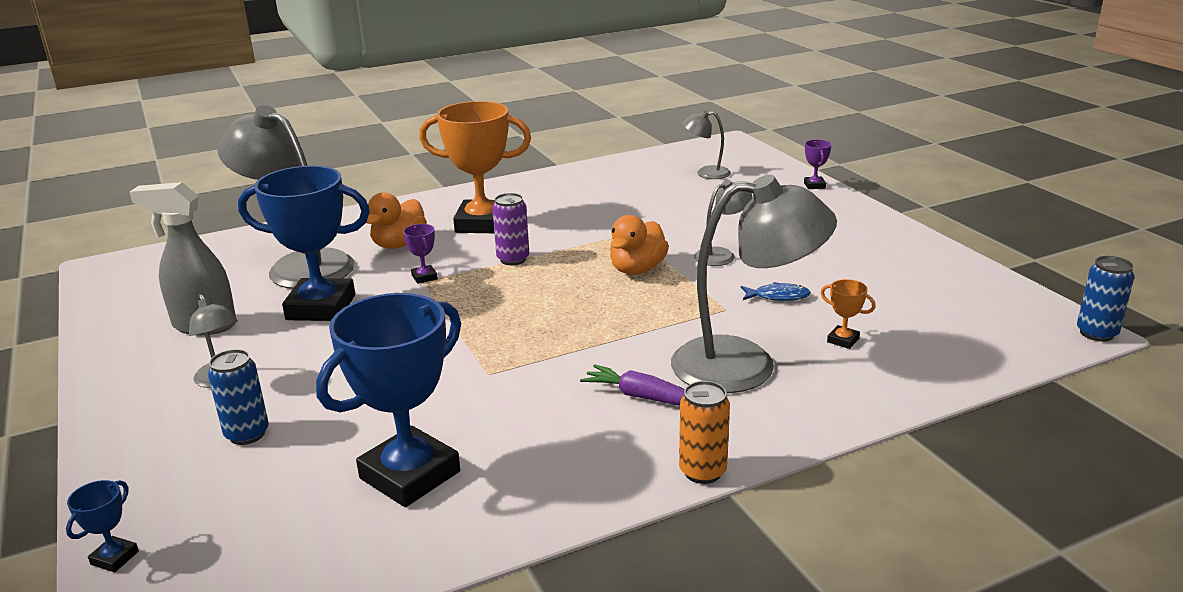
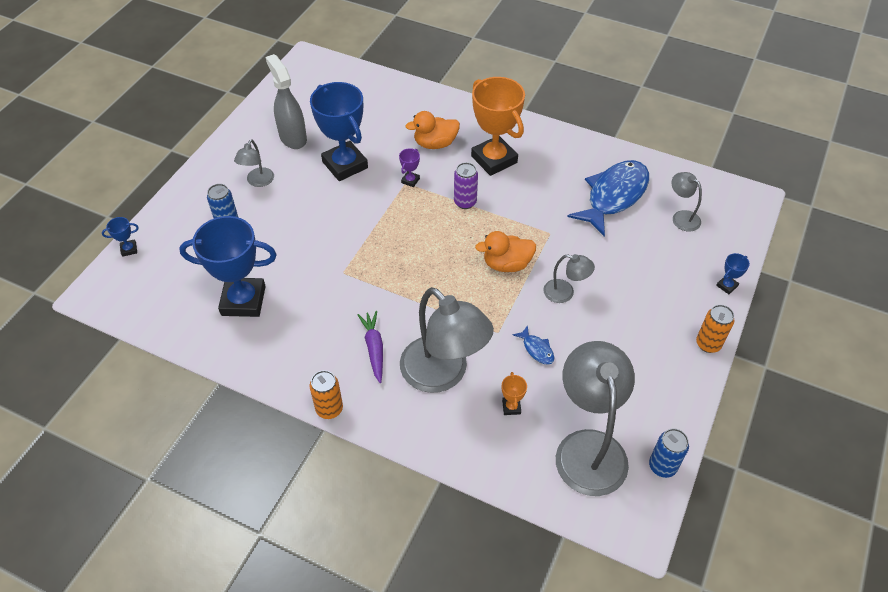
camera: 50 degrees right, 25 degrees up
(299, 266) = (375, 124): grey lamp -> grey lamp (588, 447)
(633, 189) = (614, 196): none -> blue fish
(814, 185) = (727, 286): purple trophy -> blue trophy
(873, 216) = (708, 344): none -> orange can
(1096, 333) = (644, 542): blue can -> blue can (662, 466)

